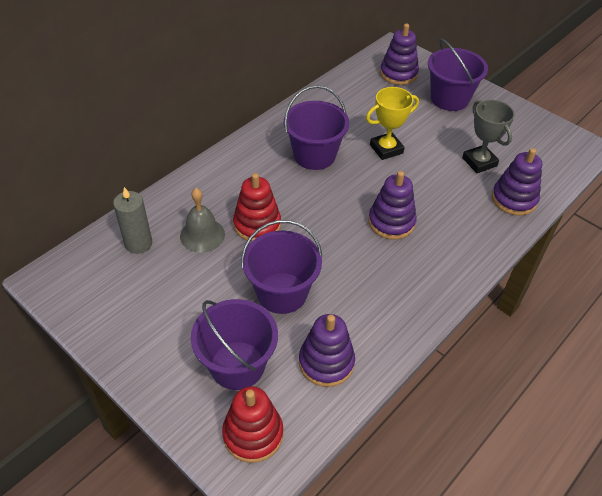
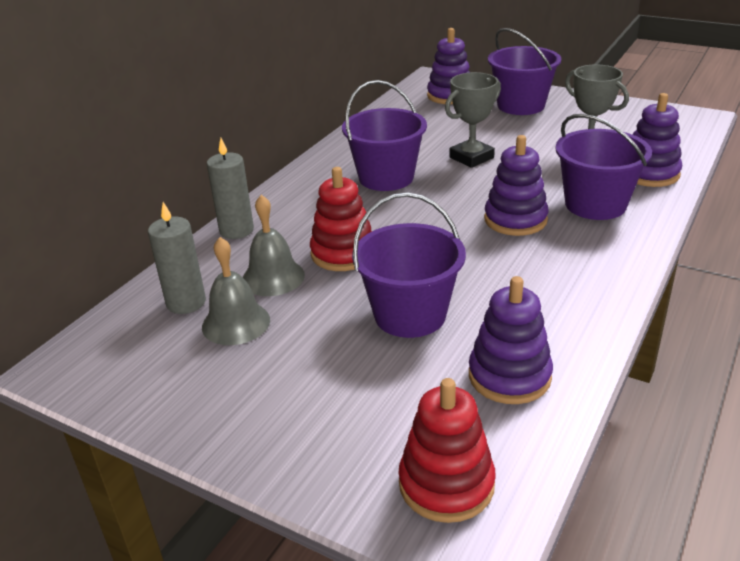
camera: 10 degrees left, 15 degrees down
(165, 270) = (236, 323): none -> grey bell
(191, 183) = (236, 230): none -> grey candle
(237, 365) = (384, 406): purple bucket -> purple bucket (595, 204)
(386, 149) = (471, 157): yellow trophy -> grey trophy

